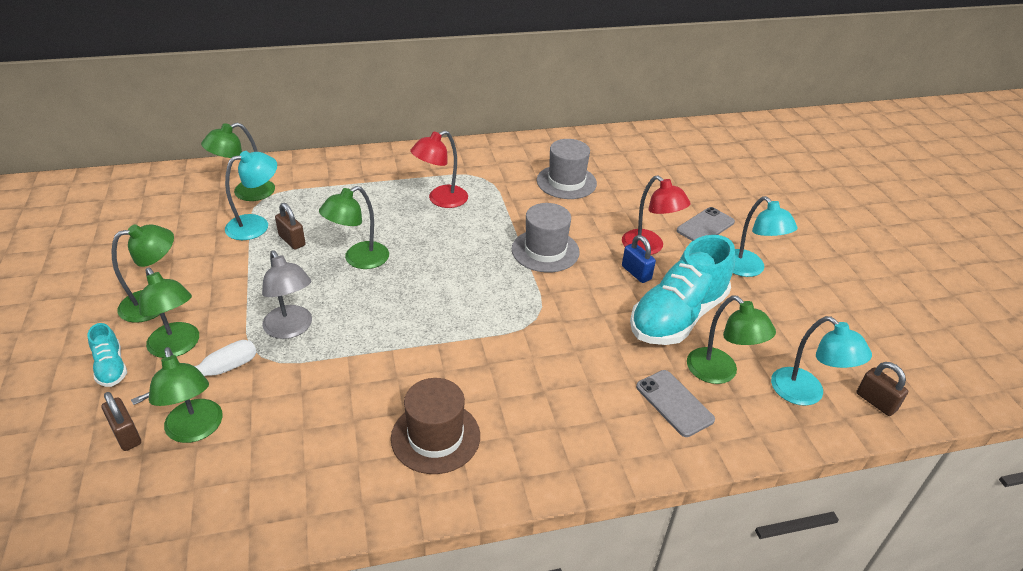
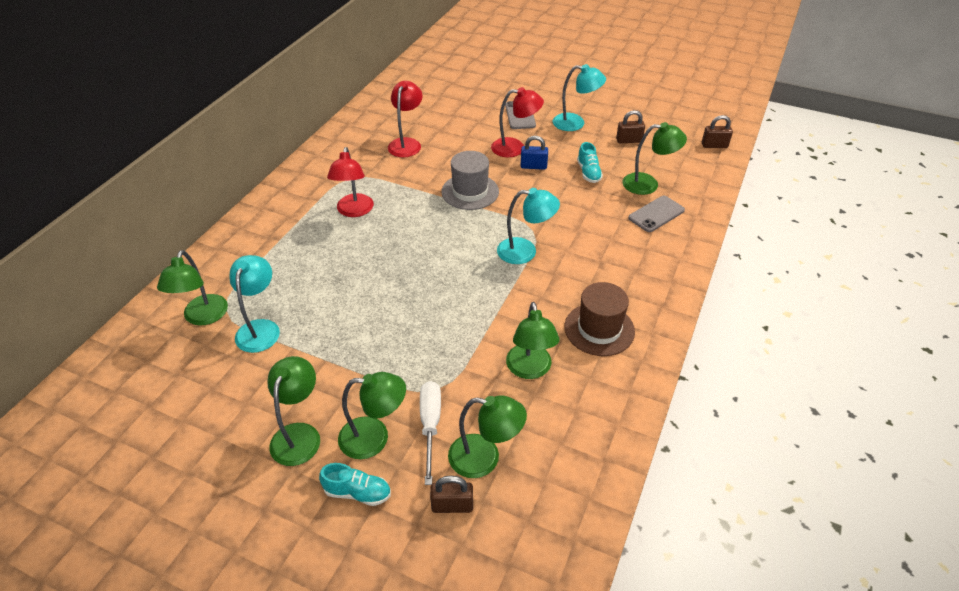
camera: 50 degrees left, 5 degrees up
(291, 329) = (421, 358): grey lamp -> none
(292, 240) = (309, 315): brown padlock -> brown padlock (629, 140)
(359, 260) = (377, 287): green lamp -> green lamp (530, 370)
(566, 182) = (406, 143): grey hat -> red lamp
(674, 403) = (656, 214): grey phone -> grey phone turned 45 degrees counterclockwise
(677, 316) = (588, 173): turquoise shoe -> turquoise shoe, size x0.45
(806, 394) = (689, 164): turquoise lamp -> turquoise lamp (525, 251)

